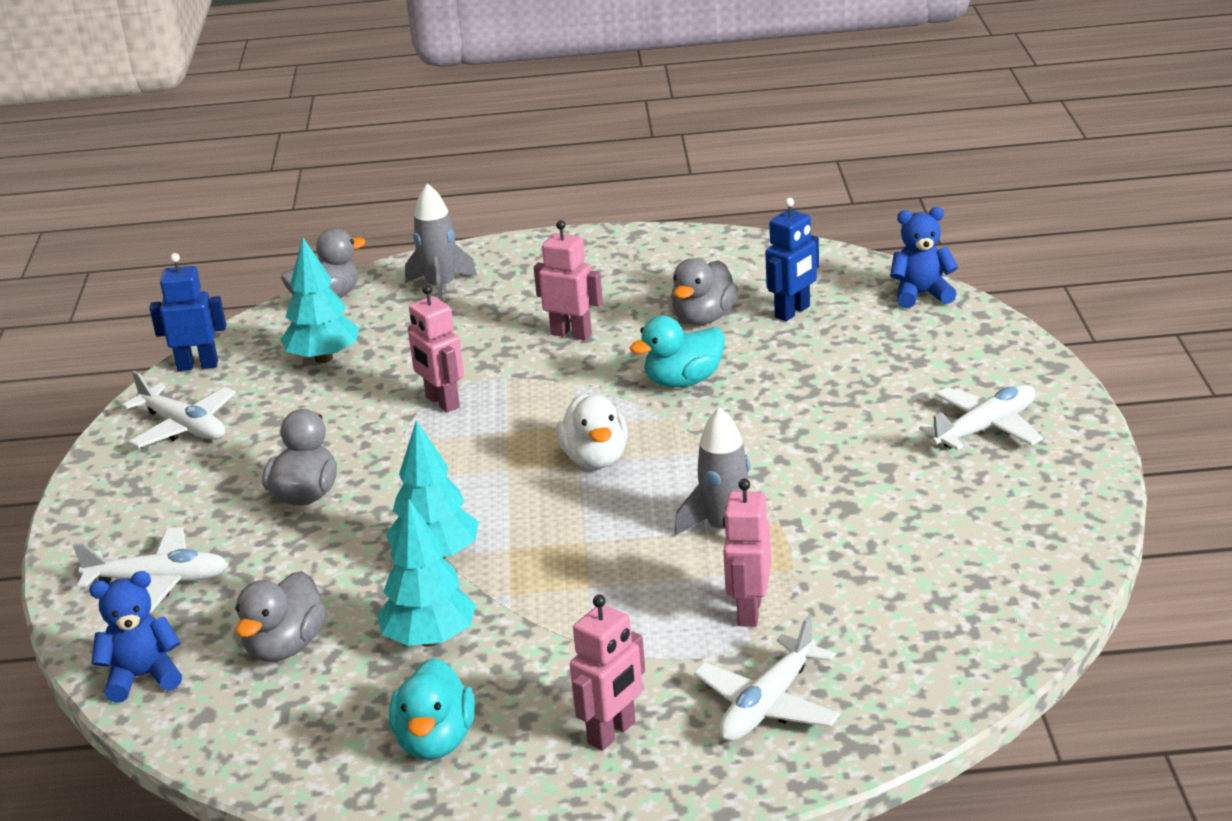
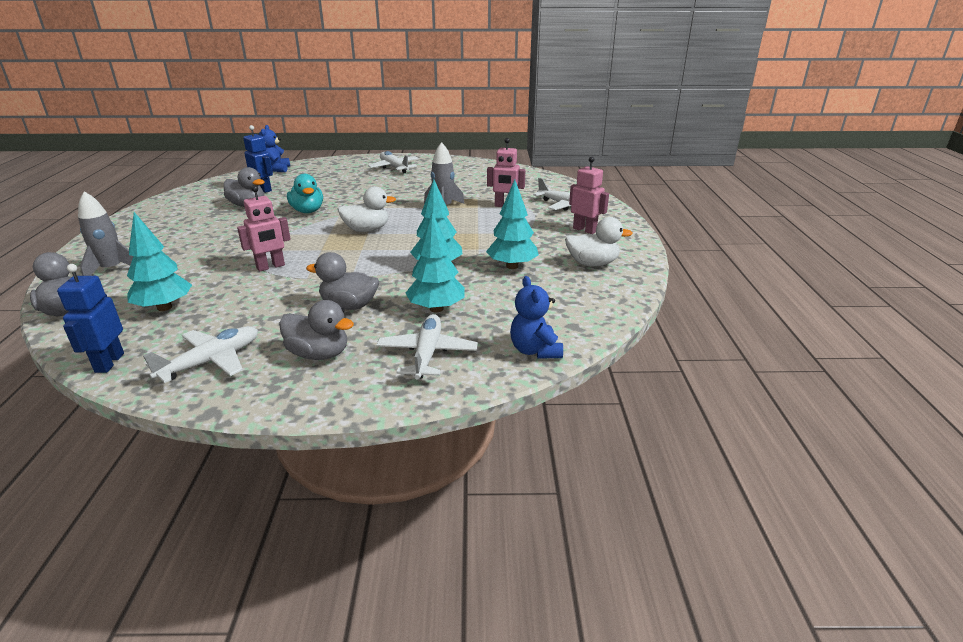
camera: 90 degrees left, 0 degrees up
(284, 573) = (436, 309): none -> turquoise tree
(285, 647) = (511, 304): grey duck -> grey duck (319, 354)
(435, 741) = (592, 264): turquoise duck -> white duck
(571, 334) = (227, 233): pink robot -> none

